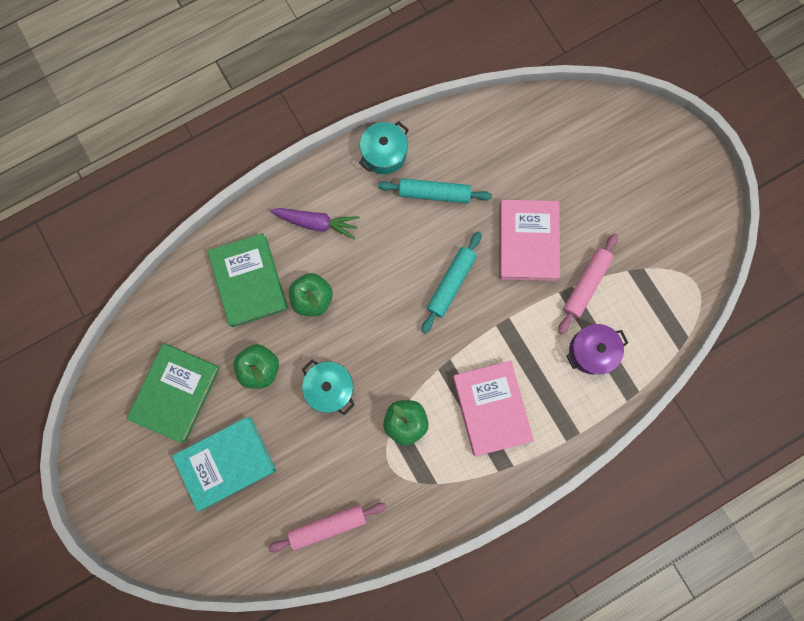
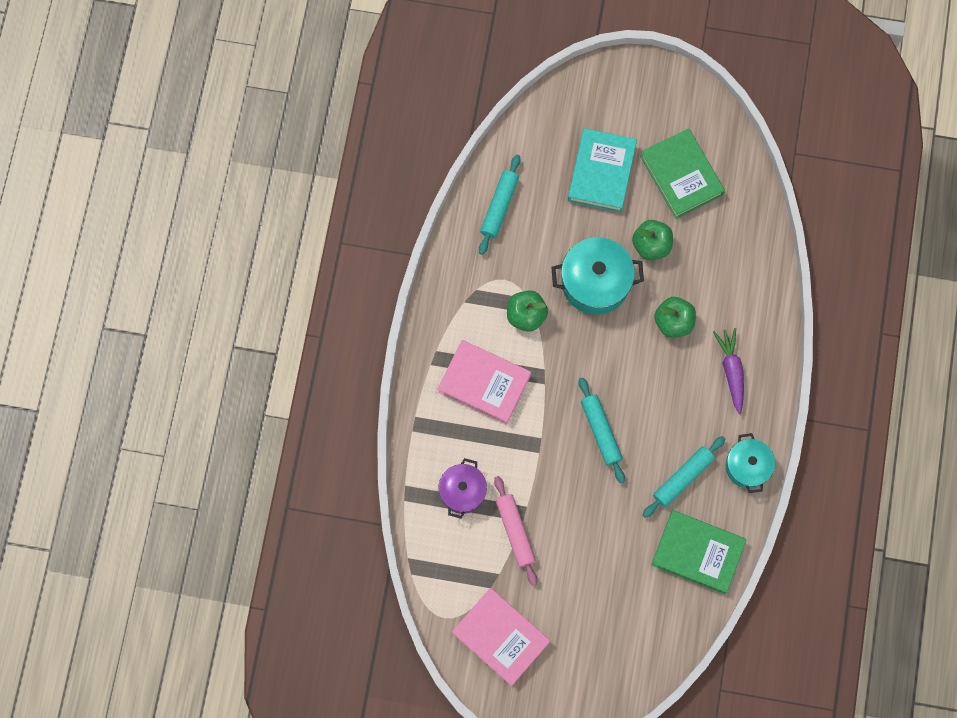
camera: 130 degrees right, 5 degrees down
(249, 281) = (725, 287): green book -> green book (697, 553)
(317, 223) = (731, 371): purple carrot -> purple carrot turned 120 degrees clockwise
(328, 525) = (499, 207): pink rolling pin -> turquoise rolling pin
(330, 388) = (595, 282): turquoise pot -> turquoise pot, size x1.56
(527, 242) = (585, 516): pink book -> pink book (500, 637)

